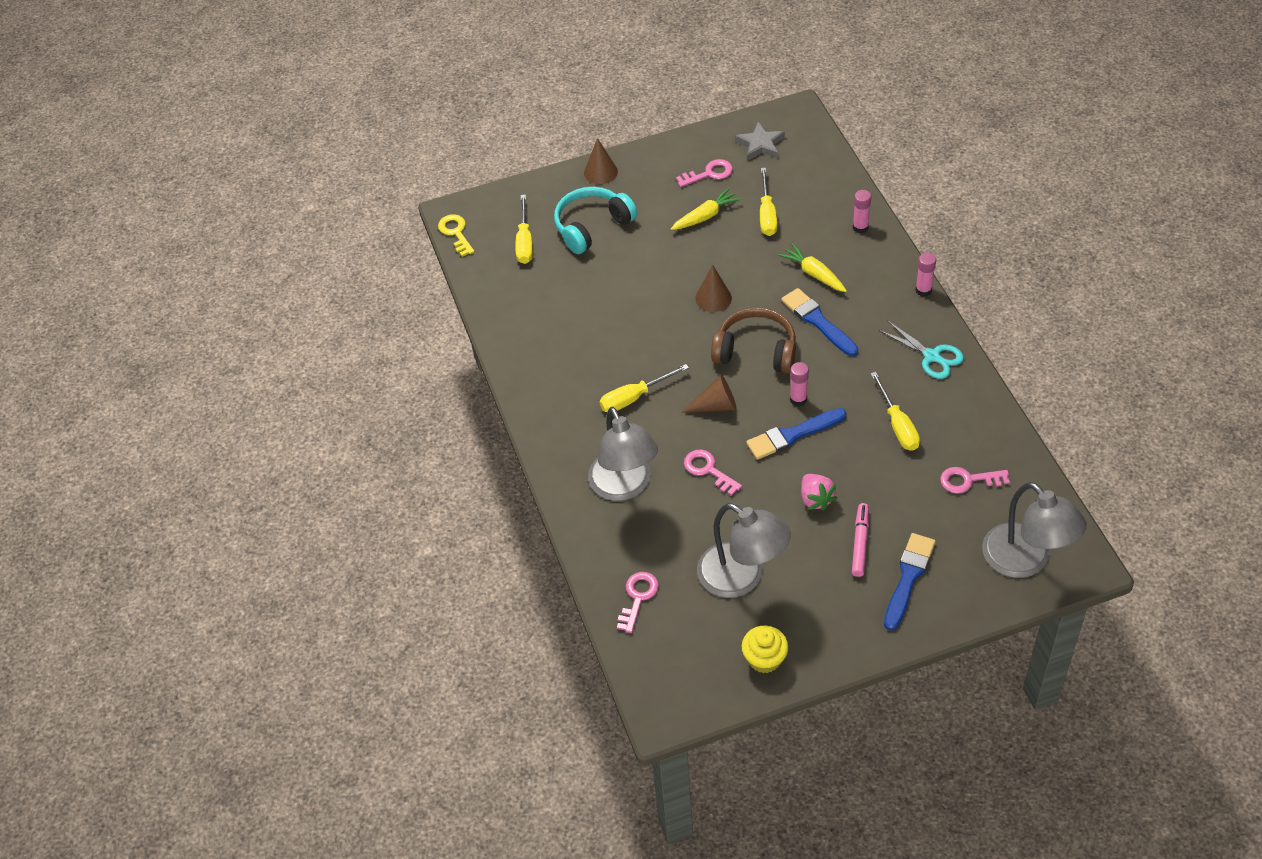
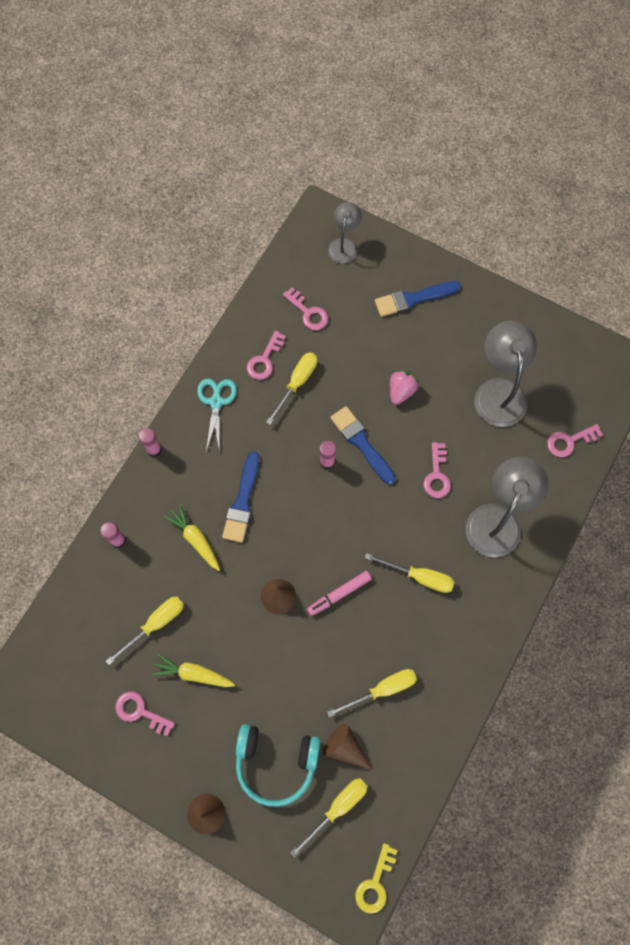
camera: 135 degrees left, 20 degrees up
(574, 317) = (382, 689): none -> yellow screwdriver
(715, 405) = (378, 513): brown cone -> brown cone (345, 748)
(756, 351) = (306, 524): brown headphones -> none
(760, 144) = (72, 695): grey star -> none
(764, 659) = (541, 337): yellow cupcake -> none
(792, 435) = (361, 443): blue brush -> blue brush turned 150 degrees counterclockwise
(813, 274) = (195, 539): yellow carrot -> yellow carrot turned 135 degrees clockwise
(860, 543) = (412, 342): pink marker -> pink marker (339, 594)
(945, 416) = (264, 359): none -> pink key
(1026, 561) = (344, 245): grey lamp -> grey lamp, size x0.58

